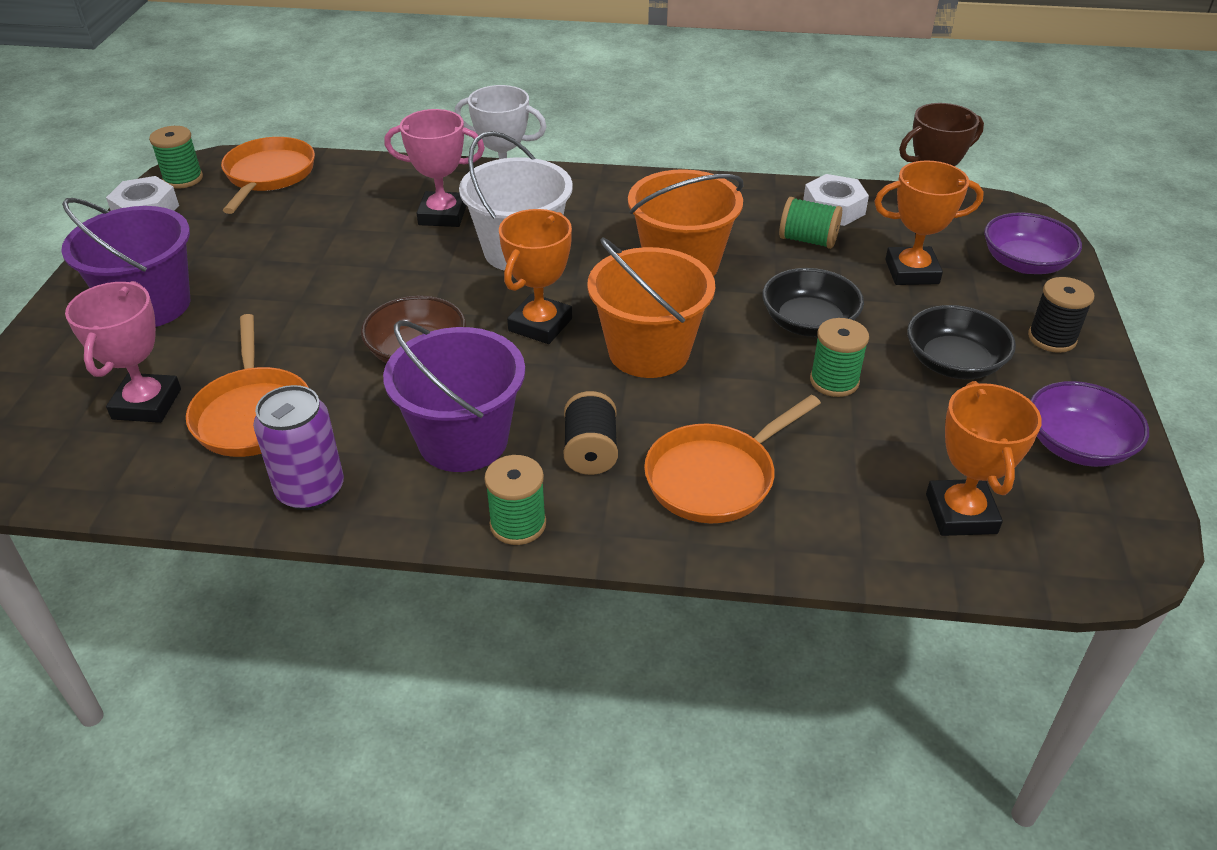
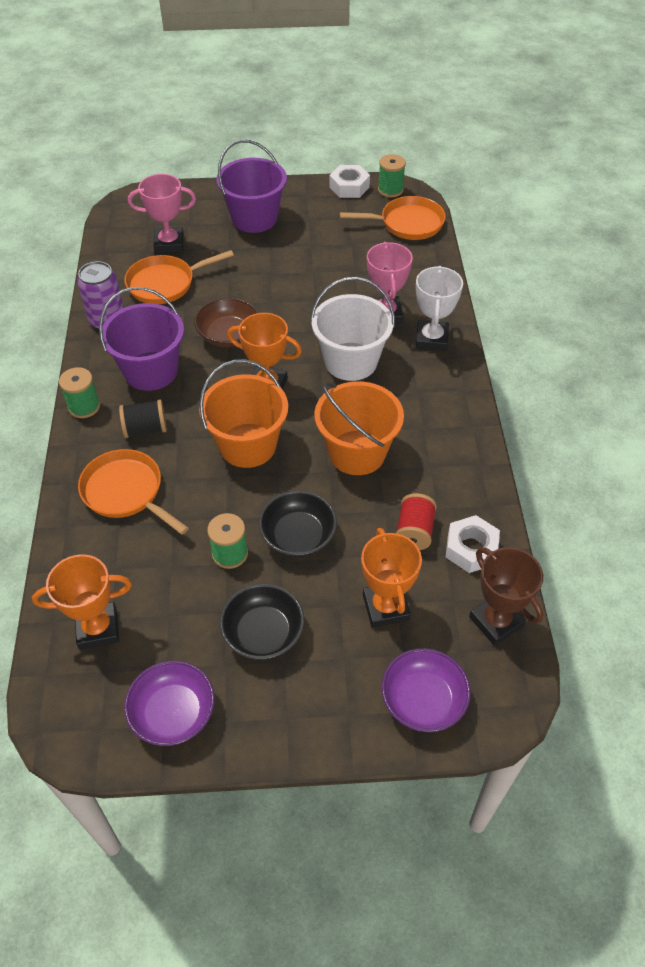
camera: 80 degrees right, 10 degrees up
(807, 240) = (414, 531): green spool -> red spool
(1052, 338) = (309, 711): black spool -> none

